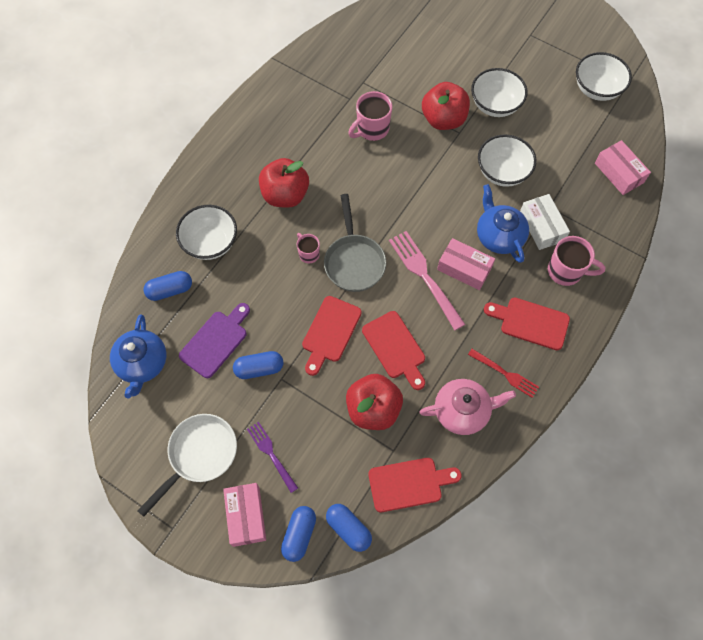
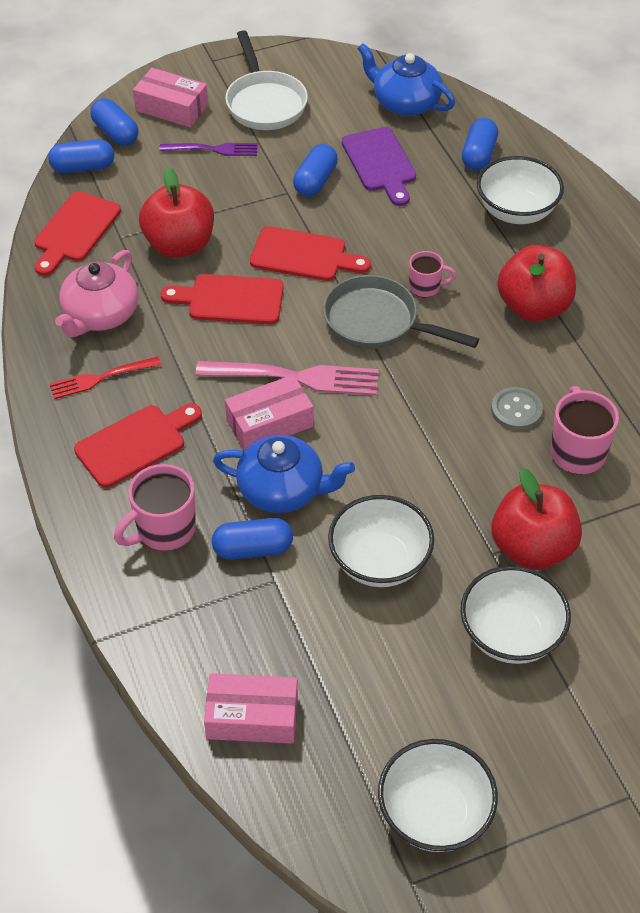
camera: 125 degrees right, 15 degrees down
(330, 332) = (303, 255): red cutting board -> red cutting board turned 135 degrees clockwise
(365, 166) = (516, 410): none -> grey button
(541, 226) = (253, 549): white box -> blue capsule

